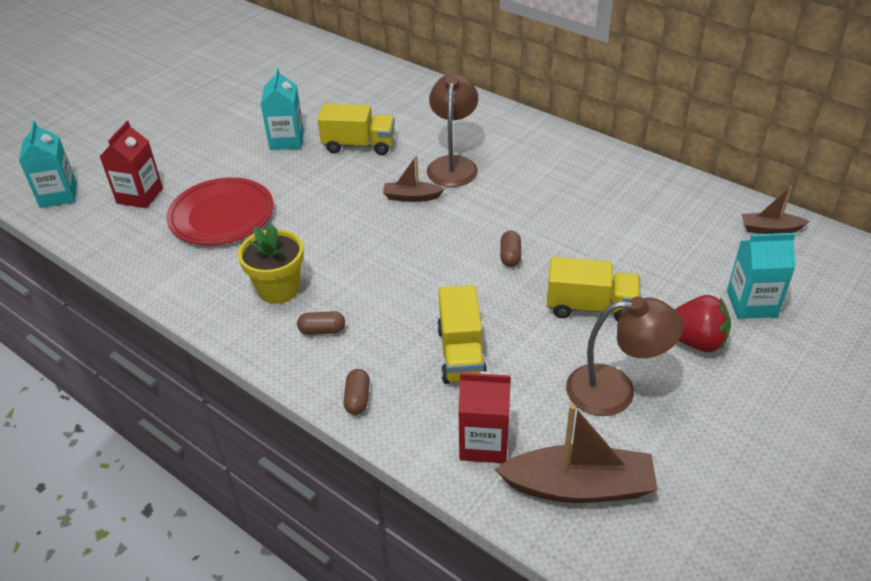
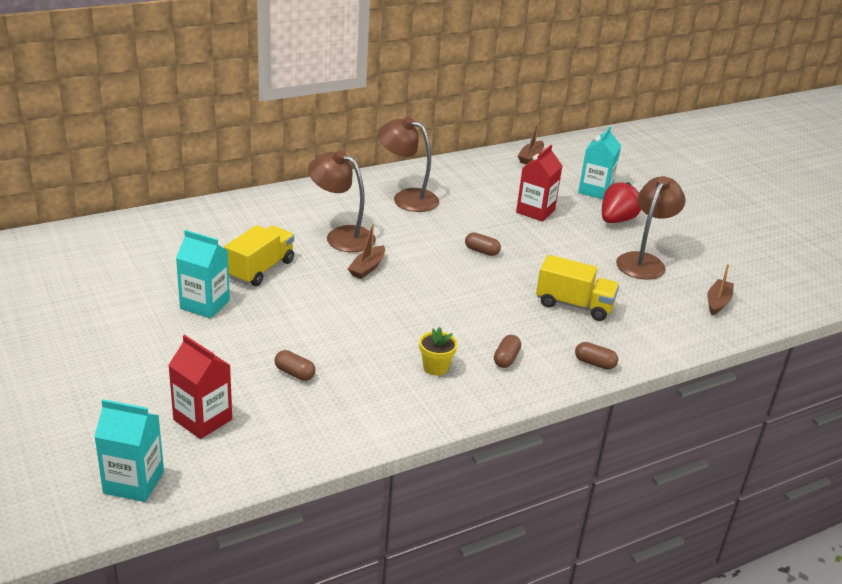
camera: 70 degrees left, 10 degrees down
(221, 215) = (294, 373): red plate -> brown capsule
(278, 289) = (435, 367): yellow flower pot -> yellow flower pot, size x0.61
(484, 443) = (665, 324): red carton -> red carton (535, 211)
(566, 176) = (407, 198): none -> brown lamp
(579, 487) = (717, 302): brown boat -> brown boat, size x0.54
(590, 307) = (560, 241): yellow truck -> none

